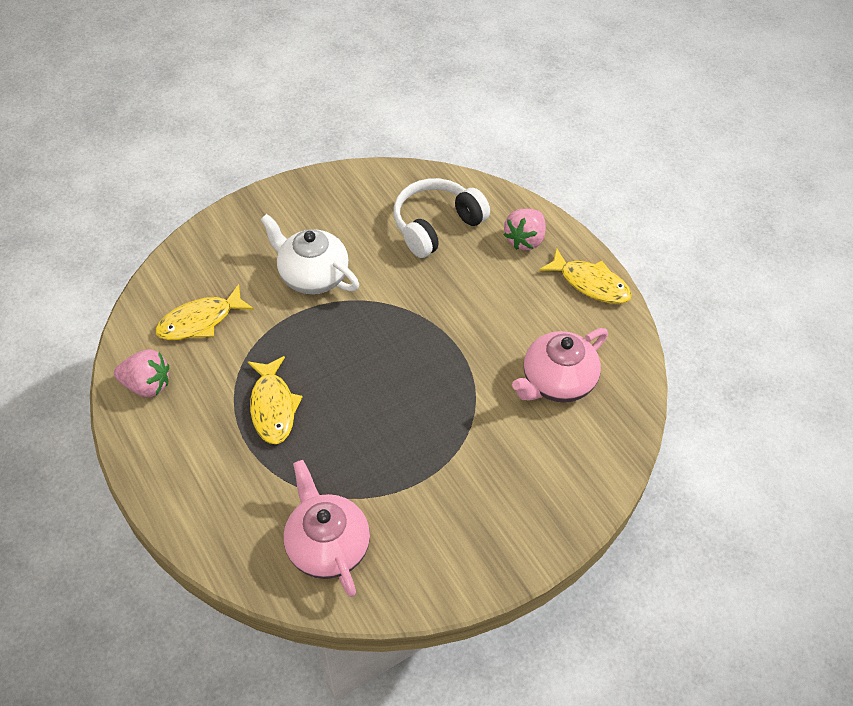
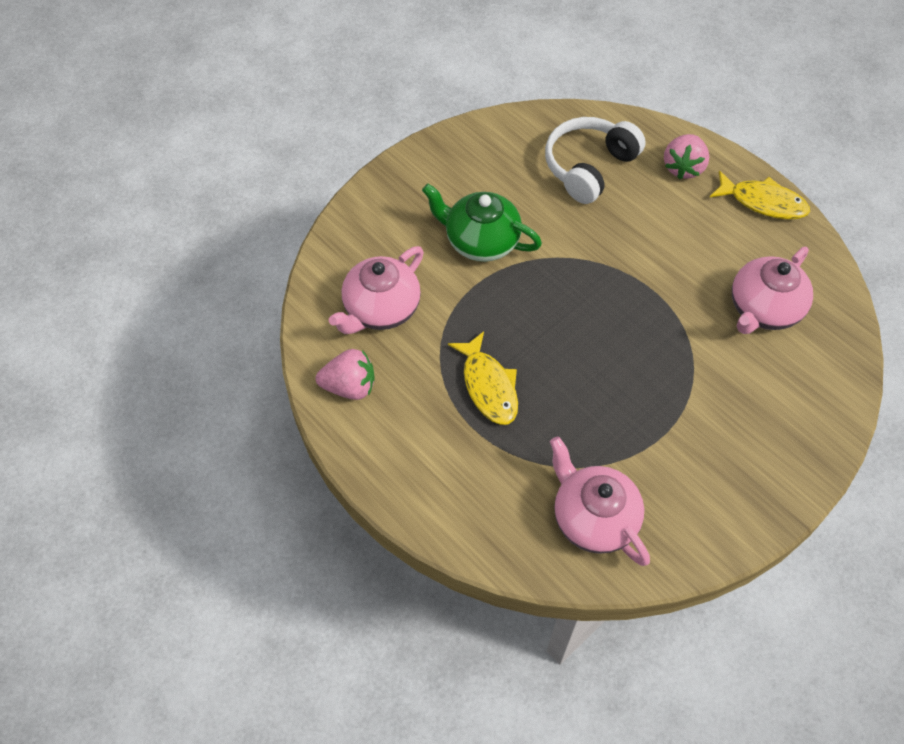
camera: 10 degrees left, 5 degrees up
(200, 321) = (381, 309): yellow fish -> pink teapot
(313, 275) = (481, 241): white teapot -> green teapot

